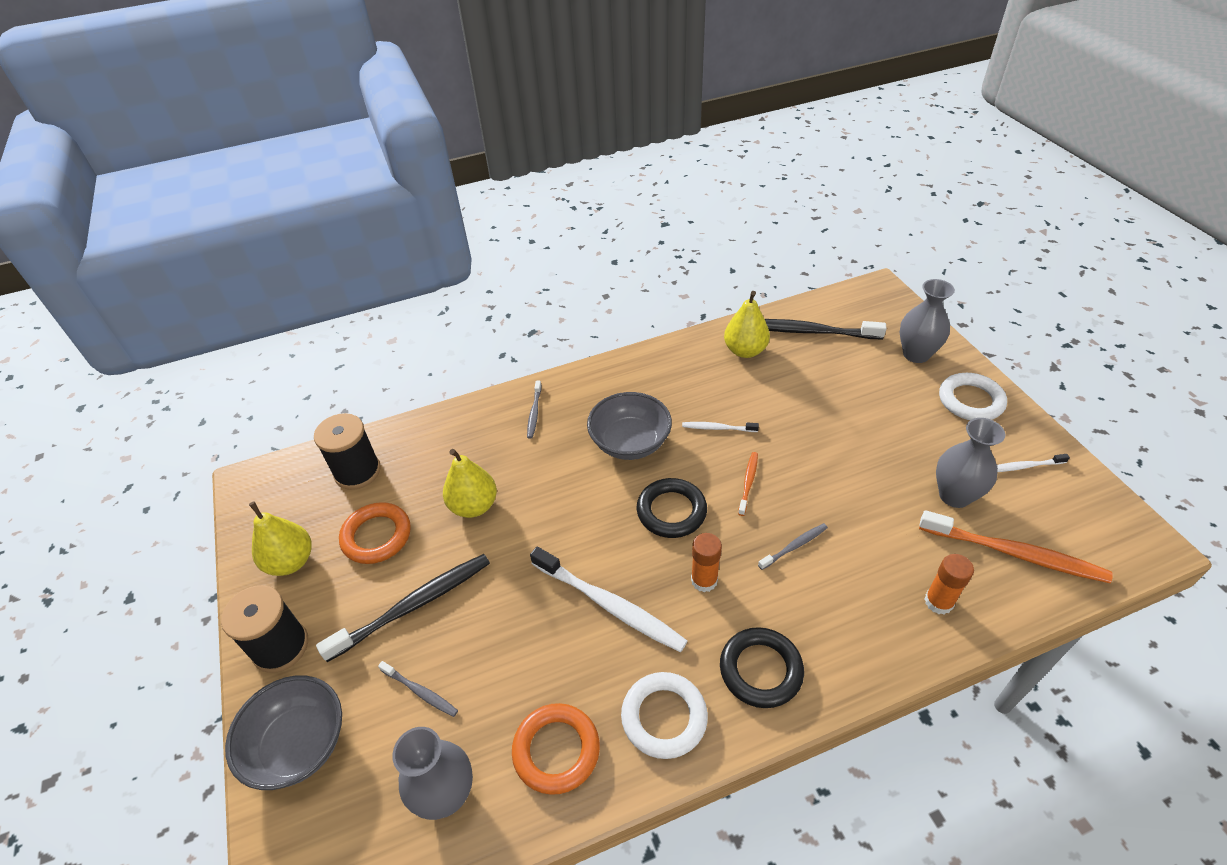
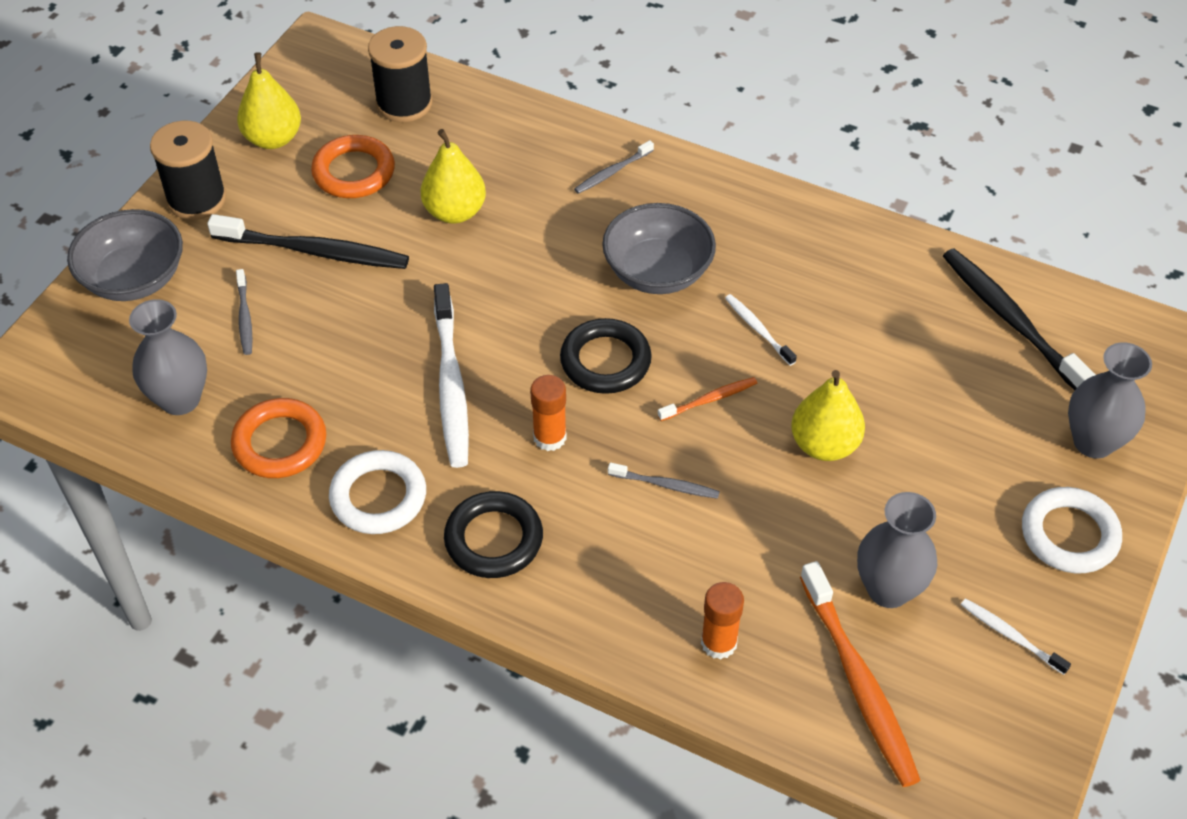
camera: 45 degrees right, 5 degrees up
(745, 351) = (906, 281): yellow pear -> yellow pear (824, 445)

